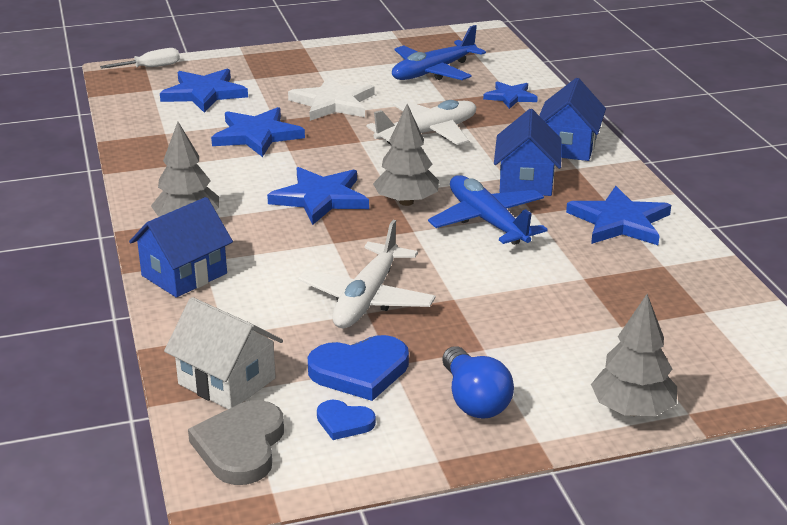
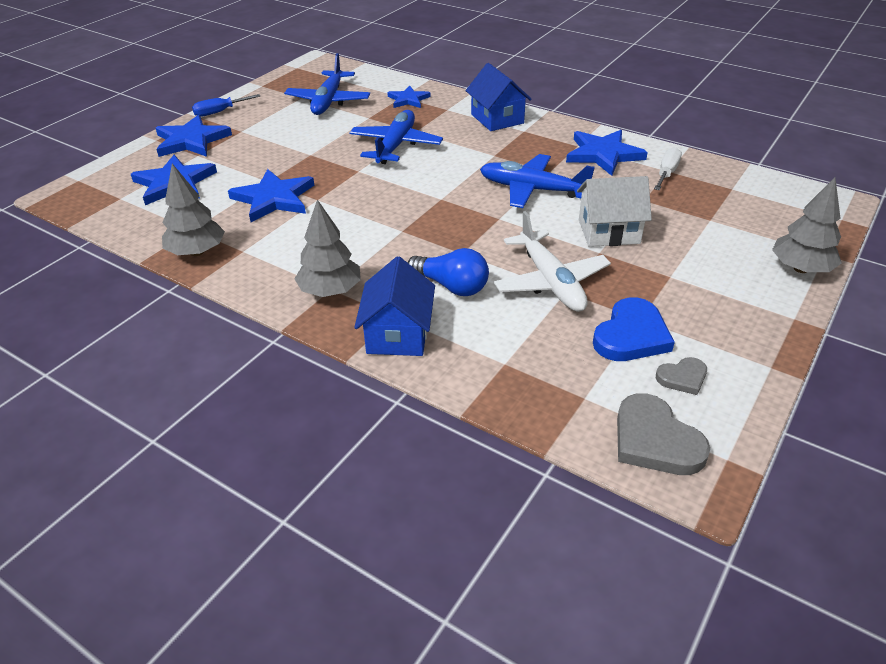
camera: 40 degrees left, 10 degrees up
(151, 67) = (89, 180): white screwdriver -> white screwdriver (666, 173)
(226, 381) = (565, 398): white house -> white house (608, 232)
(320, 198) = (400, 225): blue star -> blue star (191, 140)
(326, 48) = (219, 112): none -> blue screwdriver
(333, 103) = (292, 150): white star -> none
(344, 422) = (682, 378): blue heart -> grey heart
(406, 202) = (462, 200): grey tree -> grey tree (197, 252)
(427, 133) = (395, 146): white plane -> blue plane
(474, 400) = (722, 313): blue light bulb -> blue light bulb (451, 286)
(526, 181) = (510, 152): blue house -> none

